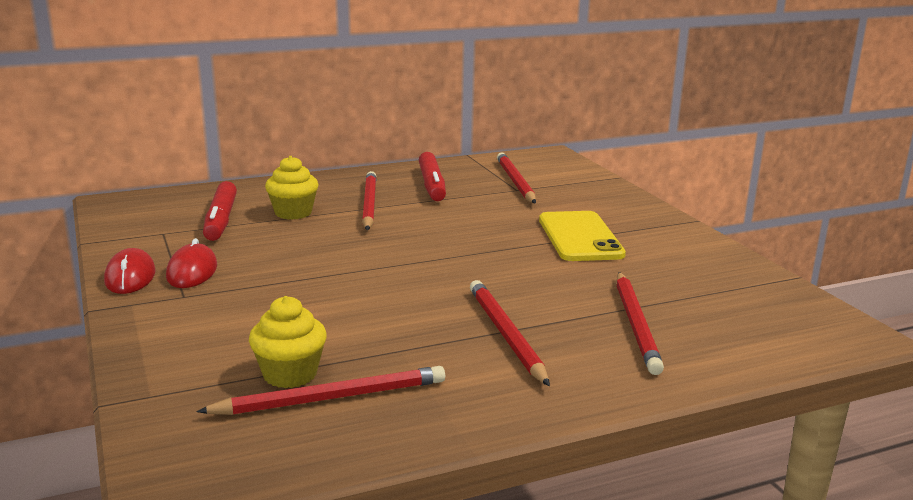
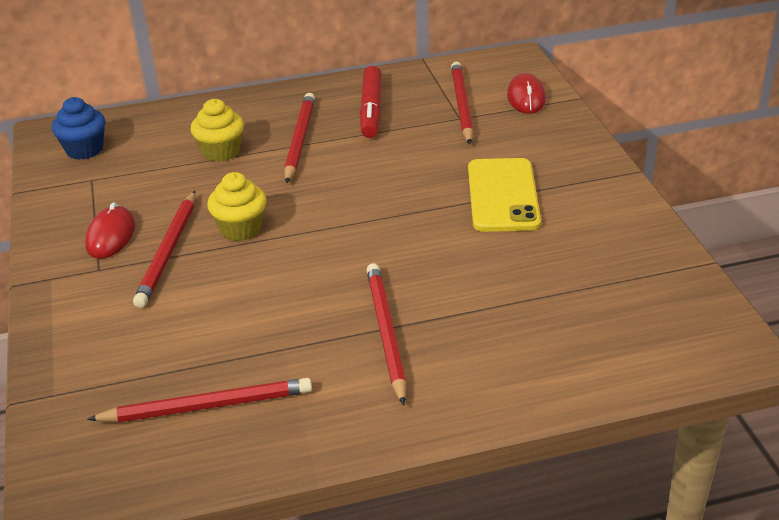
camera: 10 degrees right, 15 degrees up
(130, 277) = (54, 241): red mouse -> red mouse (526, 97)
(152, 213) = (84, 150): none -> blue cupcake
(220, 220) = (148, 162): red marker -> none
(290, 374) = (176, 375): yellow cupcake -> yellow cupcake (241, 229)
(636, 325) = (517, 325): red pencil -> red pencil (168, 251)

